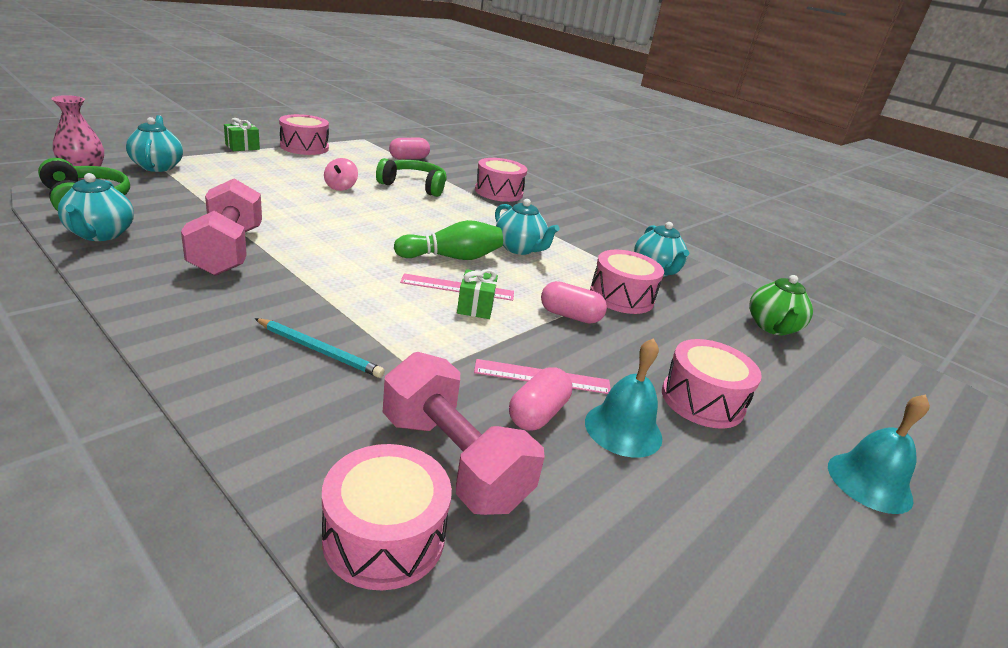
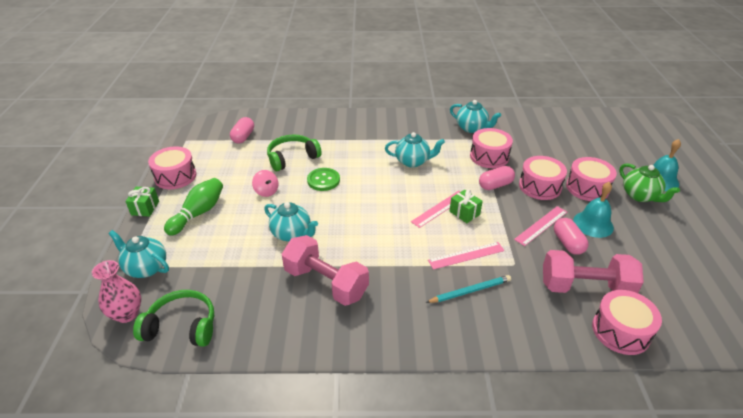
camera: 40 degrees left, 10 degrees up
(100, 234) = (253, 335): turquoise teapot -> turquoise teapot (292, 234)
(390, 329) = (466, 255): none -> pink ruler
(402, 209) = (323, 180): none -> green button
(451, 257) = (404, 193): green bowling pin -> green bowling pin (198, 213)
(498, 192) = (332, 127): pink drum -> pink drum (540, 186)
(772, 327) = (547, 128): green teapot -> green teapot (640, 196)

